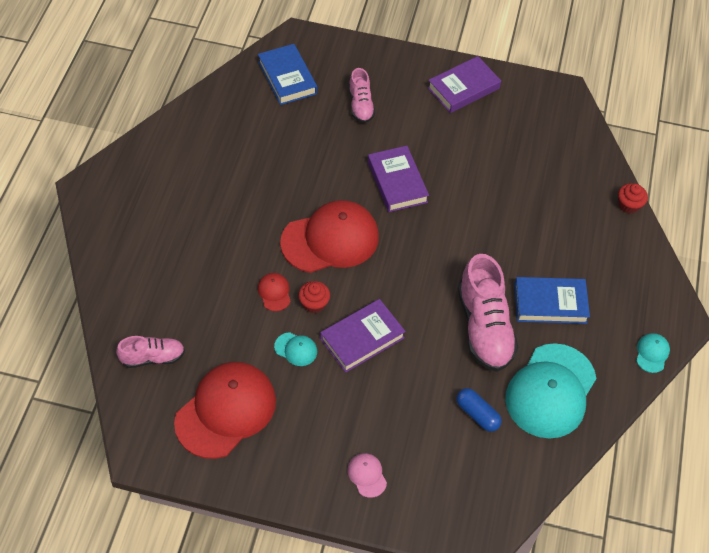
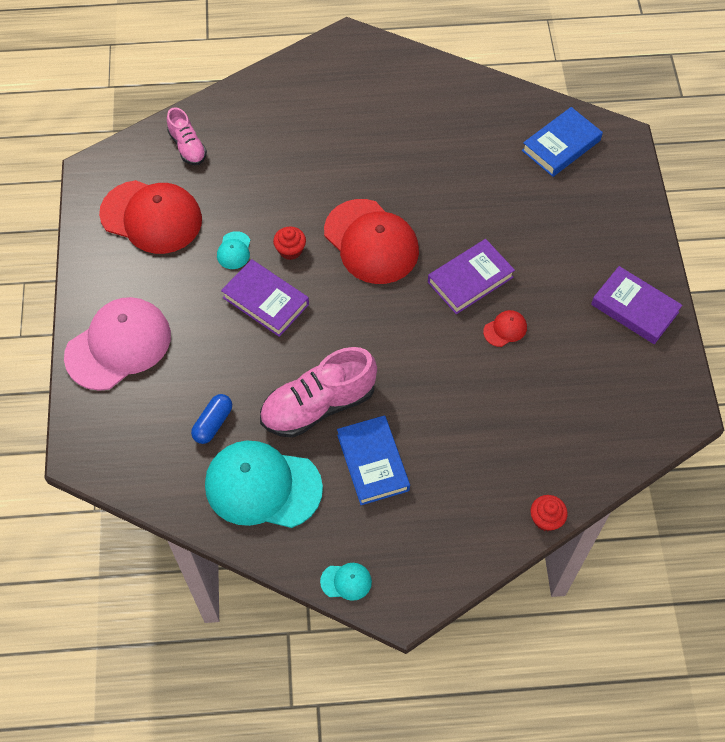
camera: 75 degrees right, 5 degrees up
(274, 292) = (290, 215): red cap -> red cap (505, 329)
(360, 105) = (557, 219): pink shoe -> none
(367, 475) = (118, 345): pink cap -> pink cap, size x2.40

